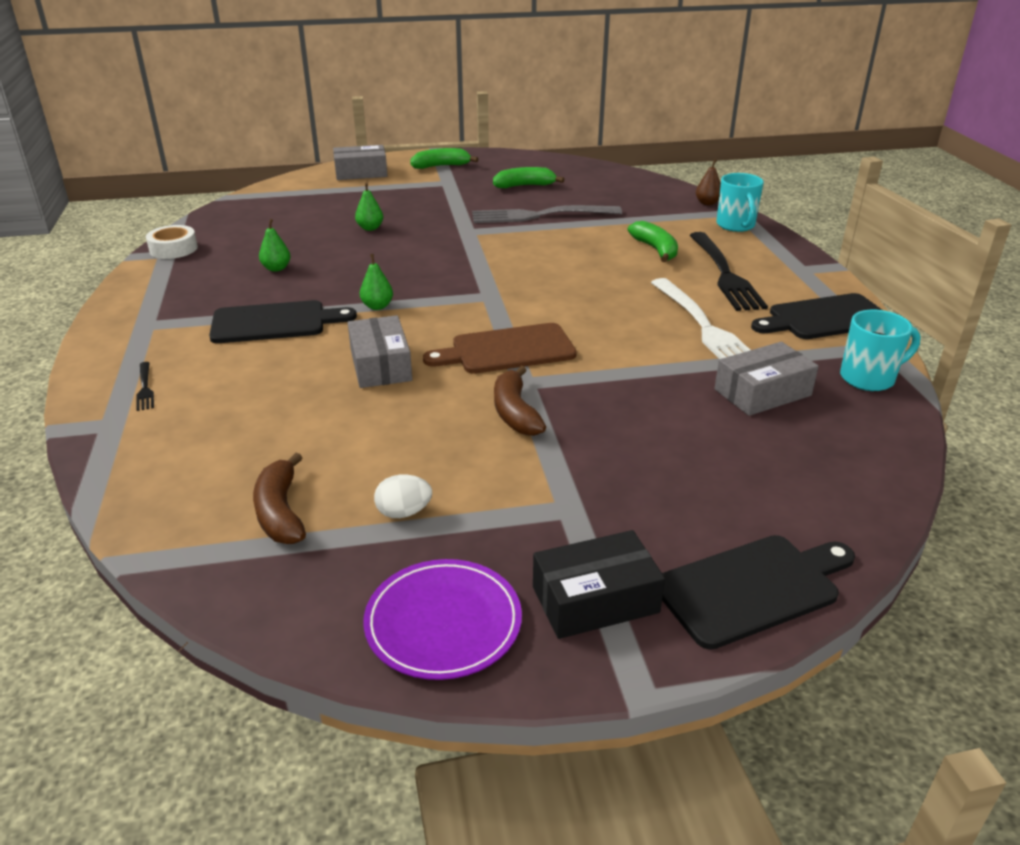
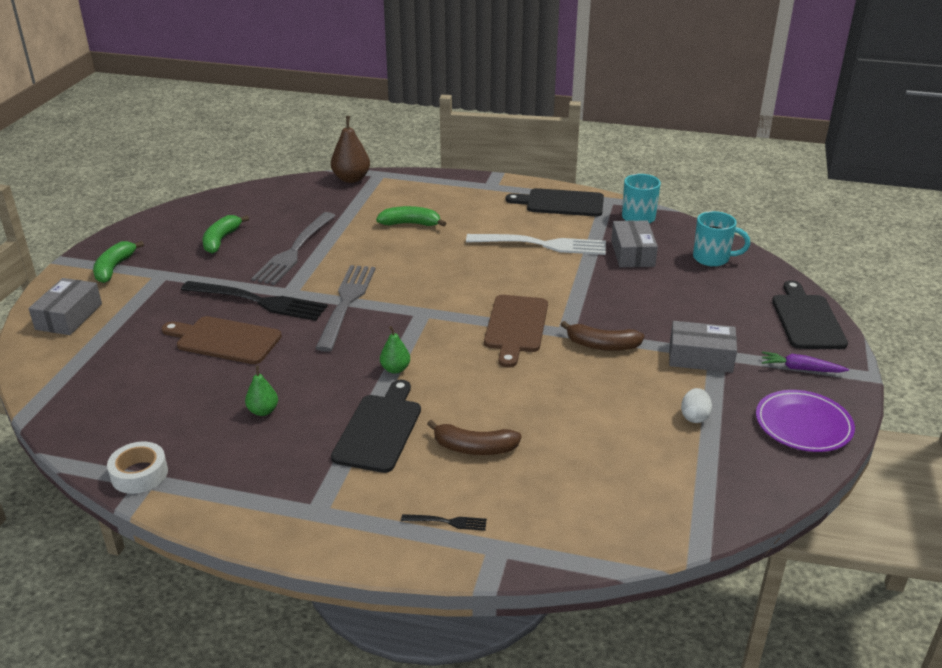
camera: 65 degrees left, 0 degrees up
(280, 512) = (671, 470): brown banana -> brown banana (474, 448)
(370, 228) = (225, 340): green pear -> brown cutting board
(380, 365) = (497, 387): grey box -> grey box (700, 357)
(471, 258) = (346, 303): none -> grey fork
(595, 600) = (800, 369): black box -> purple carrot
(707, 203) = (351, 179): brown pear -> brown pear, size x1.73
(724, 274) = (473, 212): black fork -> black fork (258, 301)
(736, 226) = (402, 183): turquoise mug -> turquoise mug (712, 258)
(825, 318) = (561, 203): black cutting board -> black cutting board turned 90 degrees clockwise

